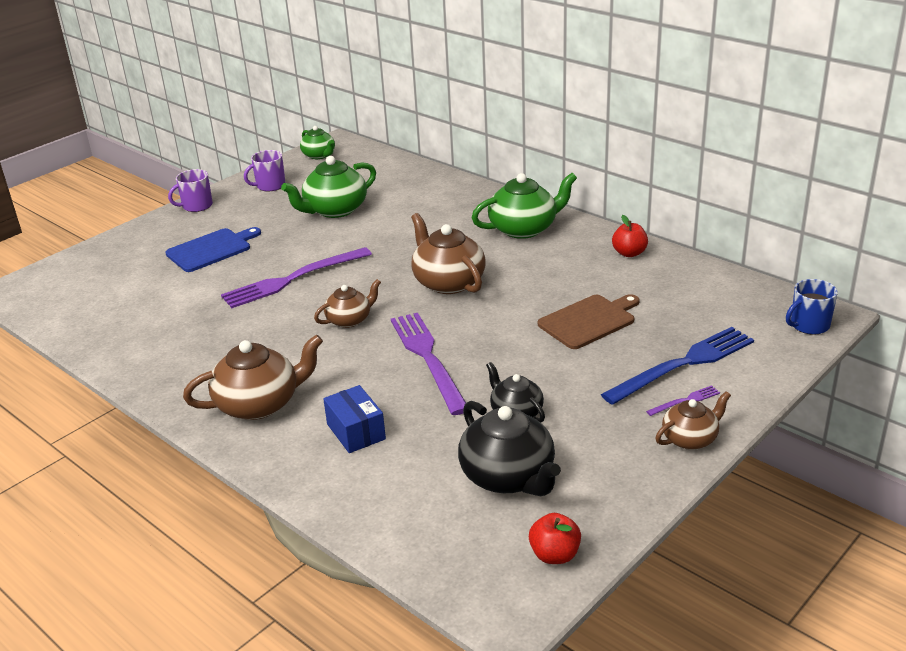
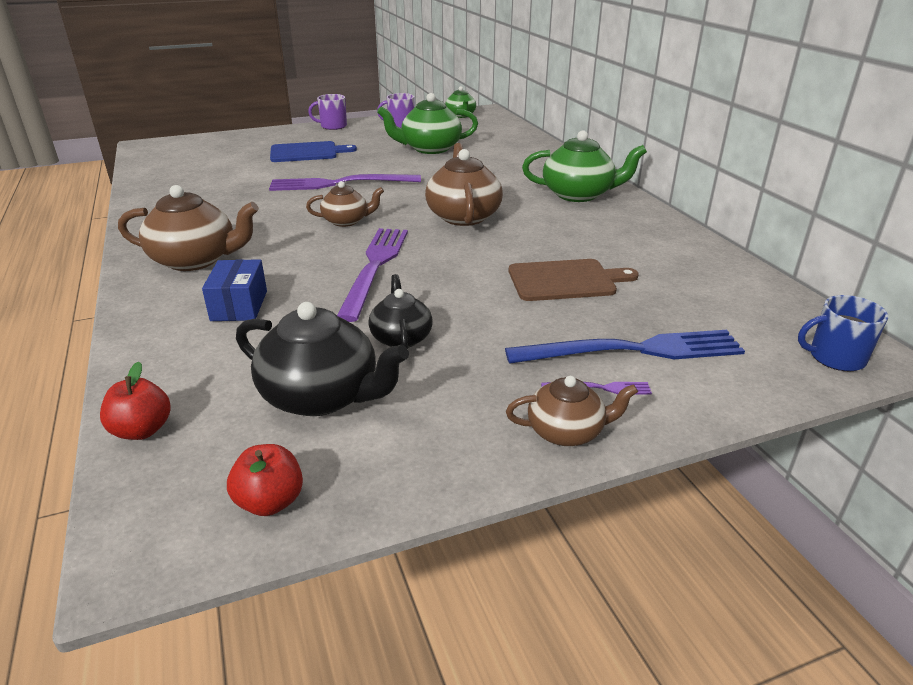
camera: 25 degrees right, 0 degrees up
(508, 477) = (322, 396): black teapot -> black teapot turned 60 degrees counterclockwise
(629, 253) = (667, 236): red apple -> red apple (142, 430)

